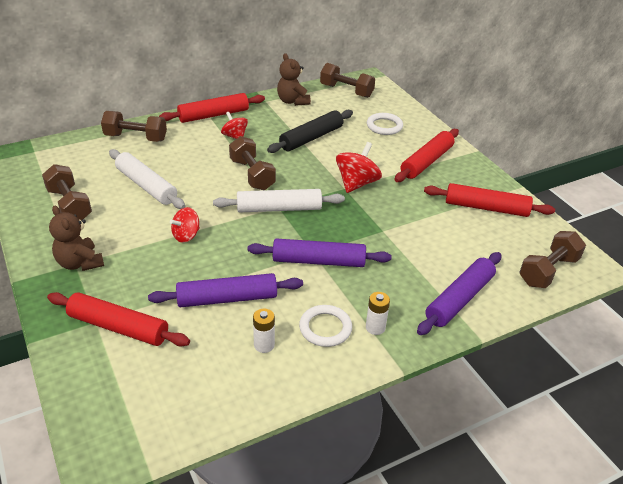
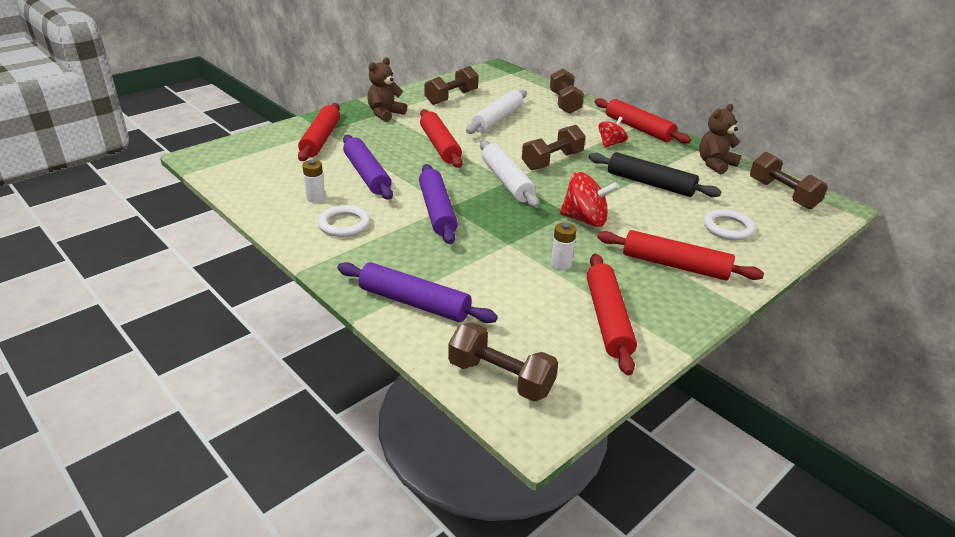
camera: 75 degrees right, 5 degrees down
(186, 235) = (439, 146): red spinning top -> red rolling pin
(346, 91) = (782, 194): brown dumbbell -> brown dumbbell turned 45 degrees counterclockwise
(375, 327) = (353, 251): white battery -> white battery (561, 264)

